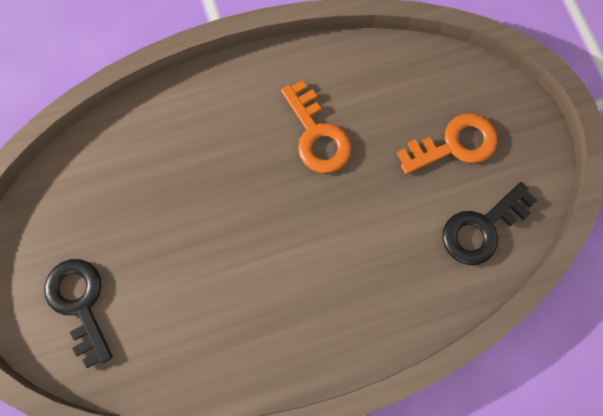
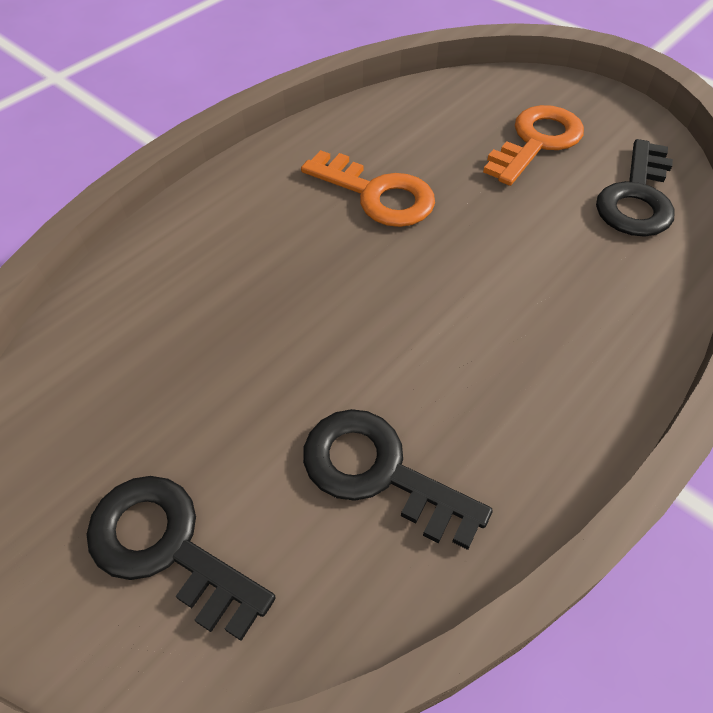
camera: 30 degrees left, 20 degrees down
(197, 323) = (379, 472): none -> black key

